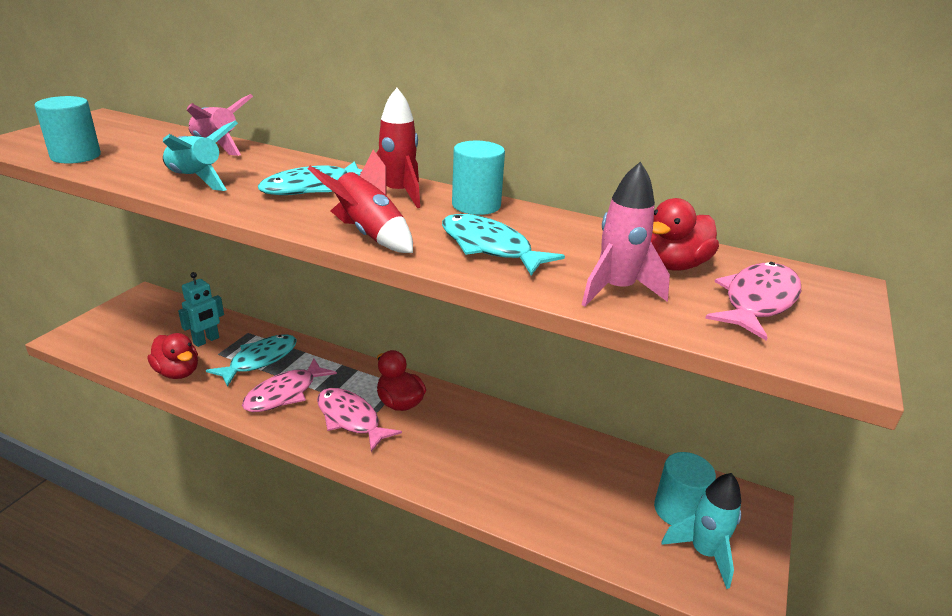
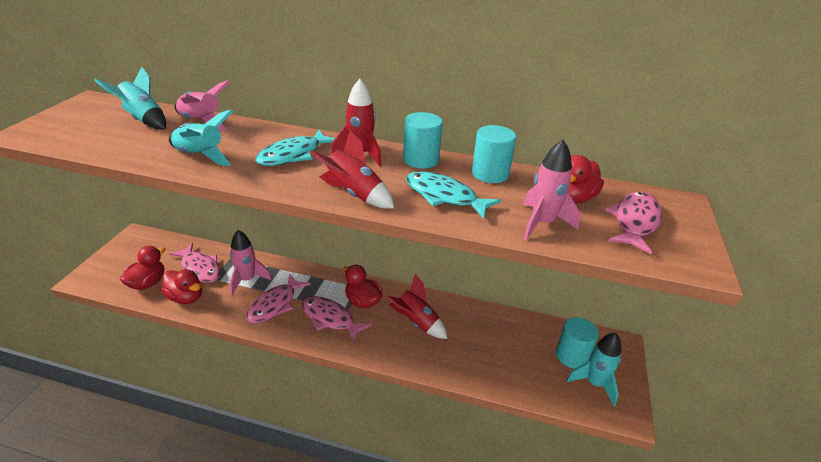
camera: 10 degrees left, 5 degrees up
(76, 156) = (90, 142): turquoise cylinder -> turquoise cylinder (490, 174)
(138, 350) = (147, 283): none -> red duck
(149, 139) = (143, 120): none -> turquoise rocket
(206, 340) = (200, 268): turquoise robot -> pink fish
(260, 360) = (247, 280): turquoise fish -> pink rocket
(464, 438) = (416, 322): none -> red rocket

